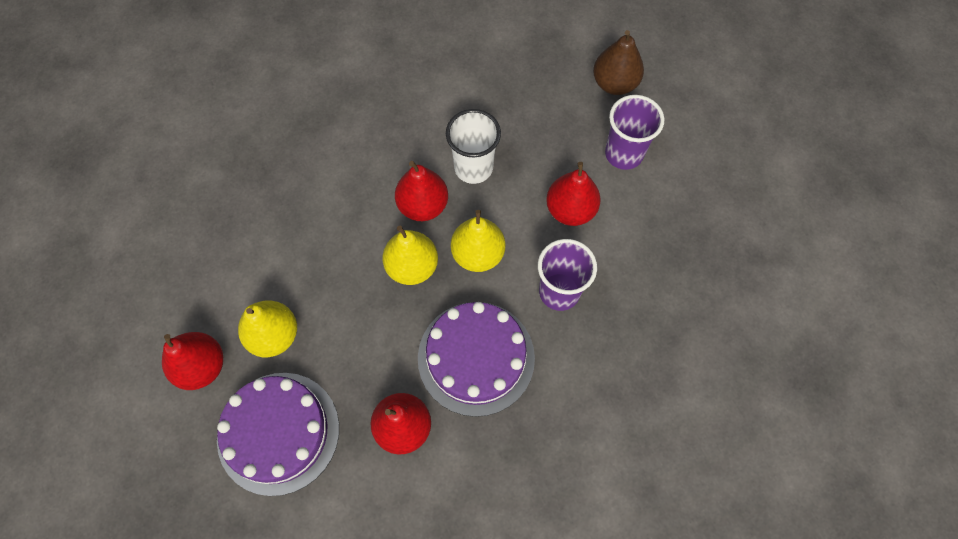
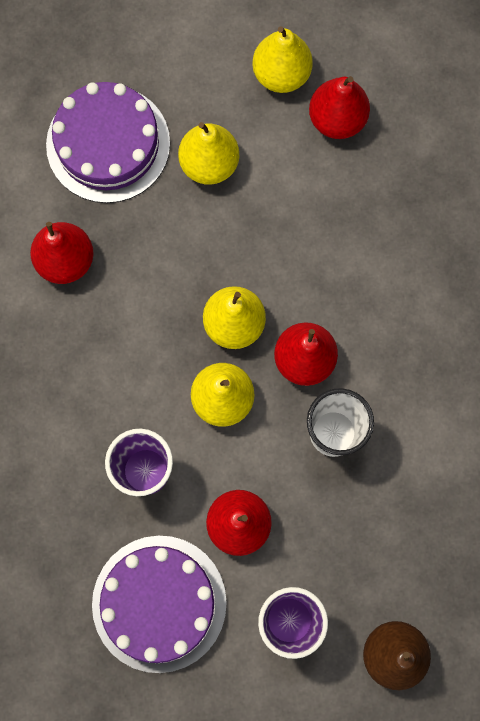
camera: 110 degrees right, 10 degrees up
(172, 304) = (281, 74): none -> yellow pear
(202, 367) = (202, 89): red pear -> red pear (337, 119)
(476, 357) = (108, 355): purple cake -> purple cake (159, 603)

